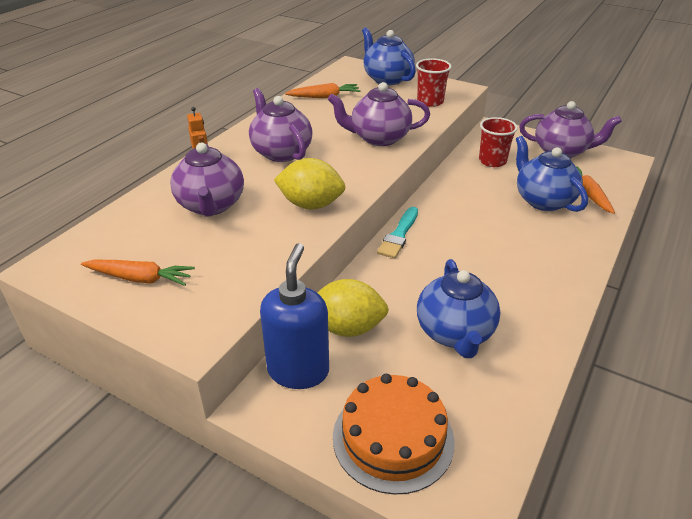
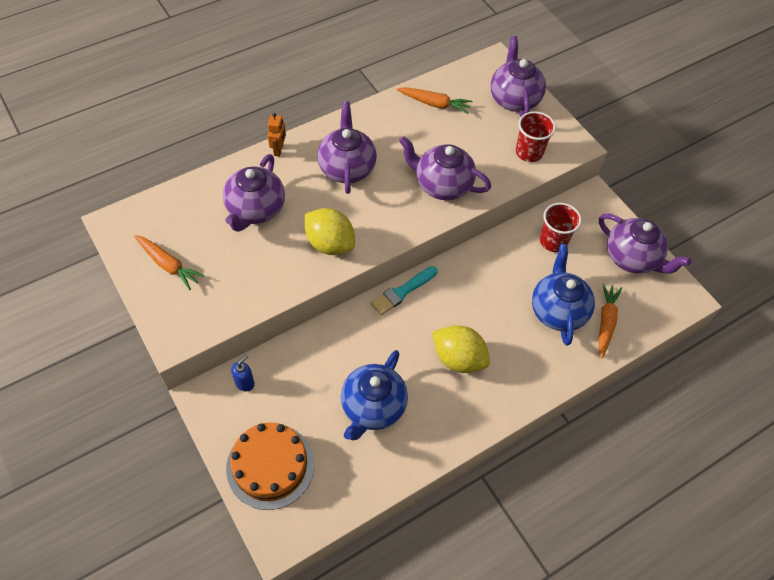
camera: 25 degrees right, 20 degrees up
(298, 370) = (245, 383): blue soap dispenser -> blue soap dispenser, size x0.45
(347, 328) = (300, 364): yellow lemon -> yellow lemon (458, 358)
(387, 79) = (514, 99): blue teapot -> purple teapot

